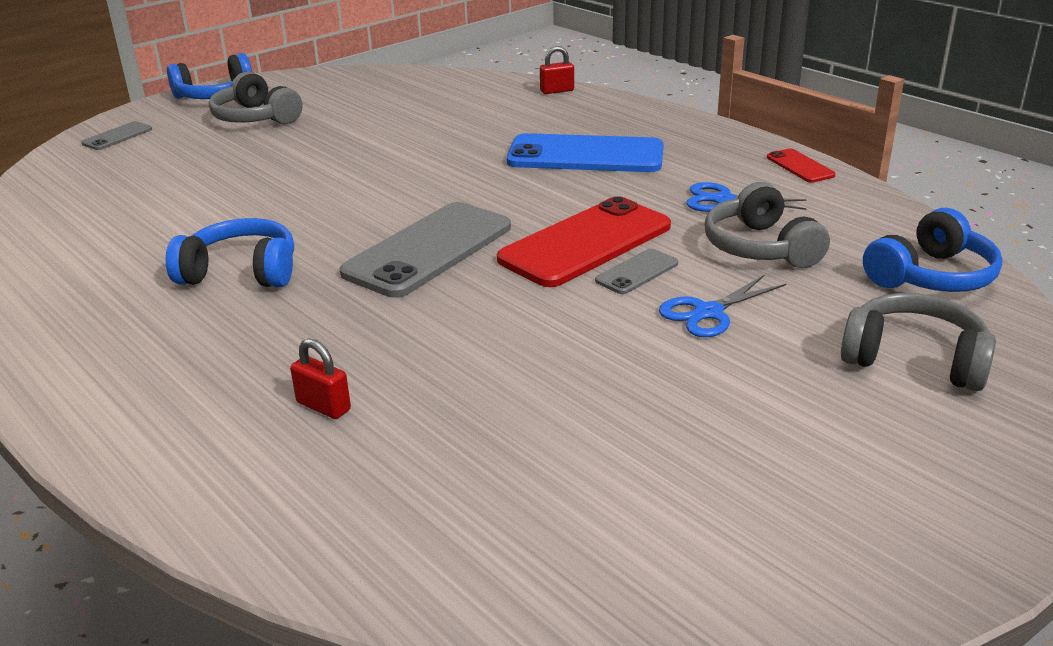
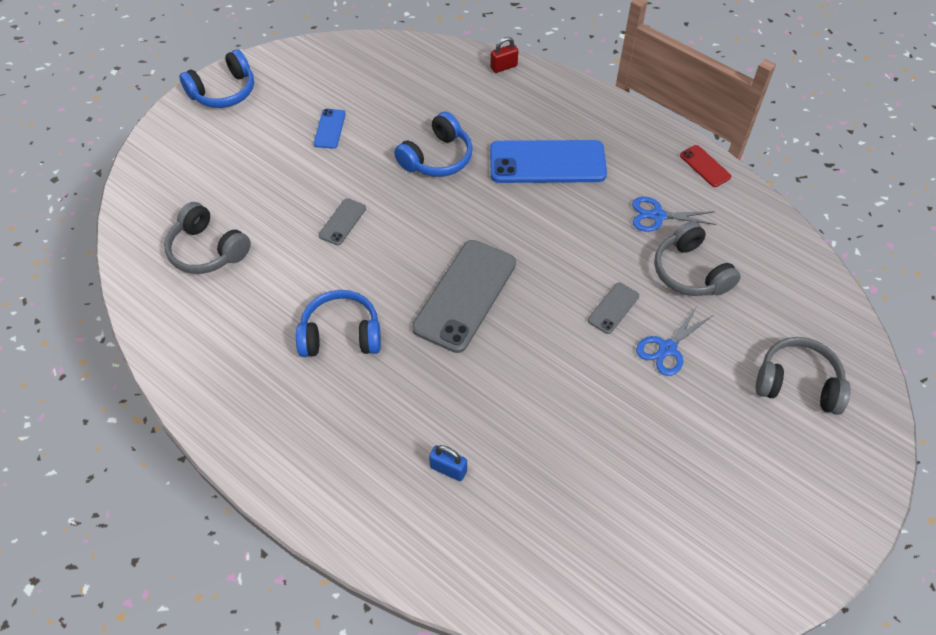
camera: 10 degrees left, 25 degrees up
(117, 136) = (167, 161): grey phone -> grey phone (342, 222)
(256, 118) = (271, 125): grey headphones -> grey headphones (207, 250)
(323, 123) = (329, 129): none -> blue phone
(323, 406) = (448, 469): red padlock -> blue padlock
(585, 243) = (572, 277): red phone -> none
(931, 276) = (802, 294): blue headphones -> blue headphones (437, 158)

